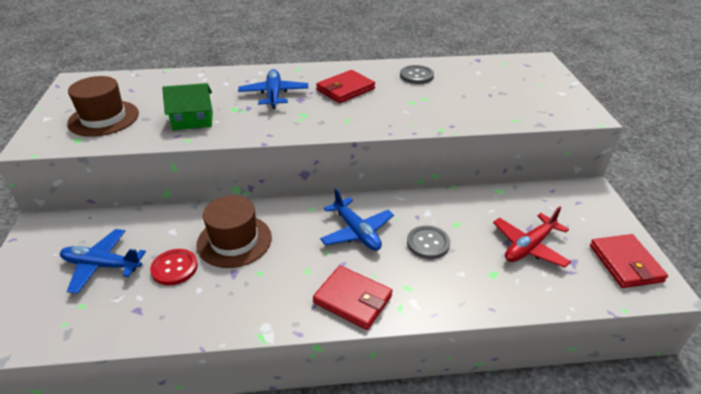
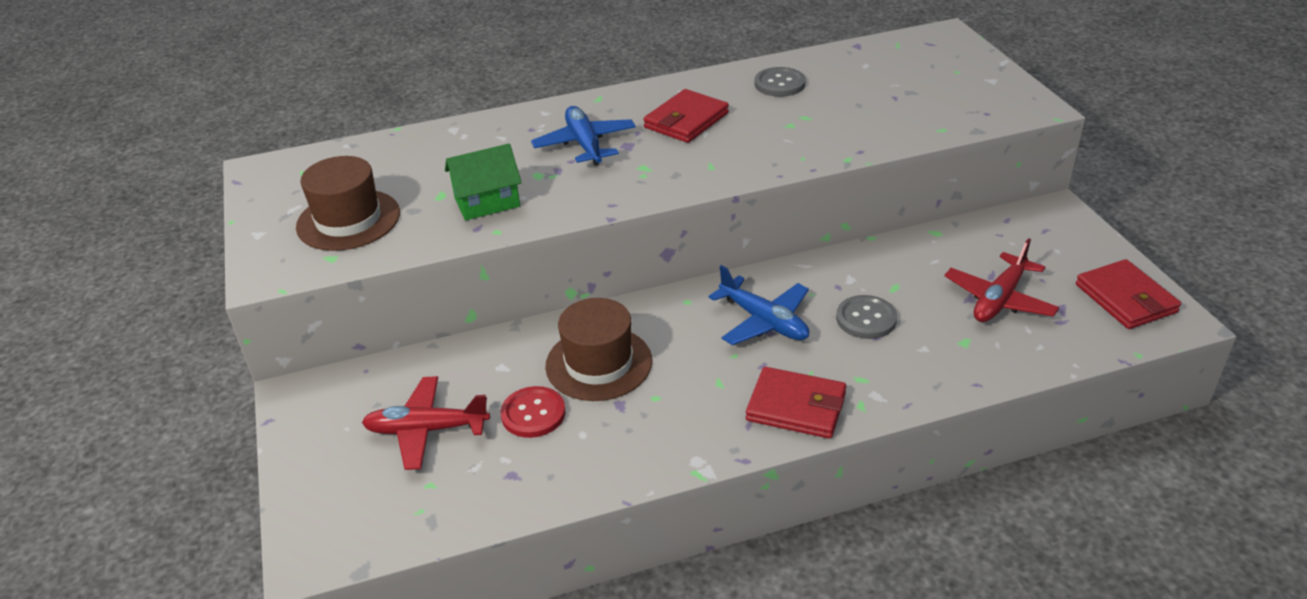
camera: 10 degrees left, 0 degrees up
(102, 265) = (426, 430): blue plane -> red plane

